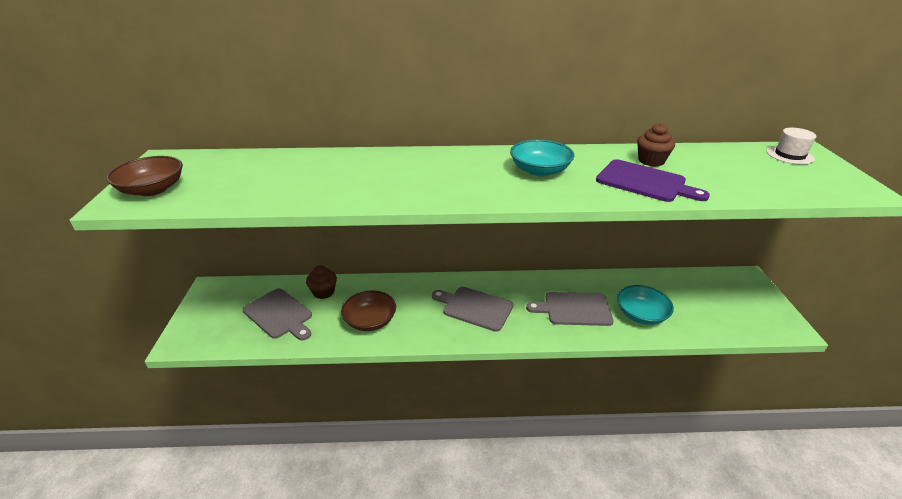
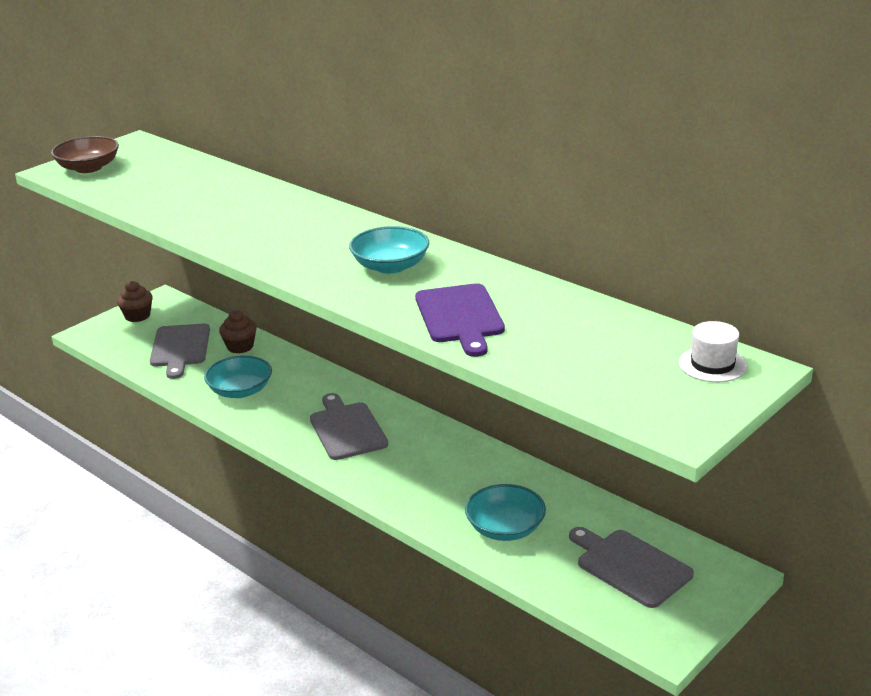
camera: 45 degrees right, 5 degrees down
(370, 321) = (240, 391): brown bowl -> turquoise bowl
(574, 309) = (443, 483): grey cutting board -> grey cutting board (630, 566)
(651, 161) = (525, 302): brown cupcake -> brown cupcake (137, 316)

